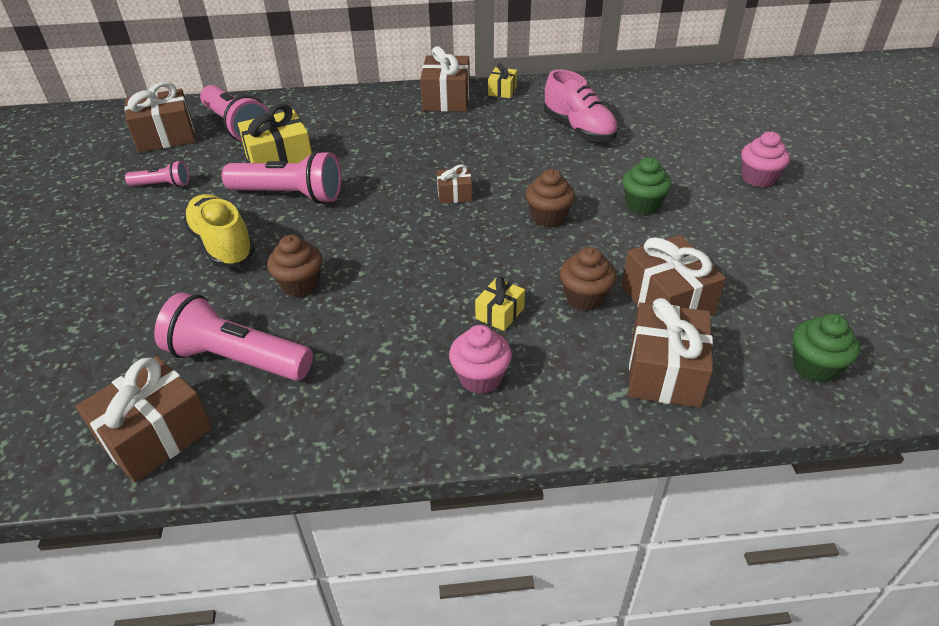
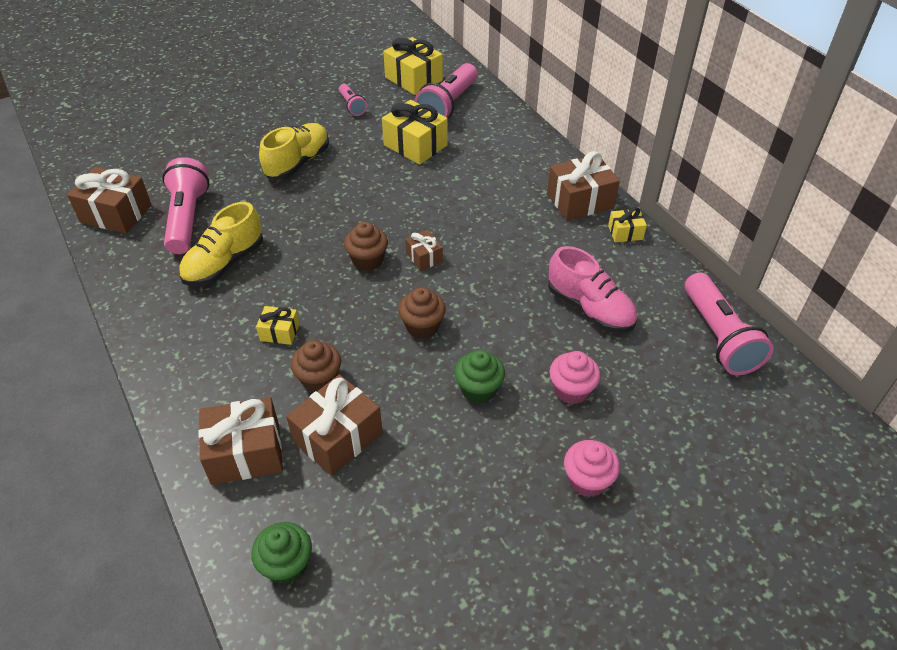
camera: 65 degrees right, 5 degrees up
(166, 136) = (413, 79): brown gift -> yellow gift
(290, 195) = (373, 169): pink flashlight -> pink flashlight (718, 337)
(300, 285) = (270, 216): brown cupcake -> brown cupcake (368, 260)
(353, 338) = (224, 263): none -> yellow shoe
(480, 377) = (205, 342): pink cupcake -> pink cupcake (571, 390)
(579, 129) = (590, 308): pink shoe -> pink shoe turned 75 degrees counterclockwise

